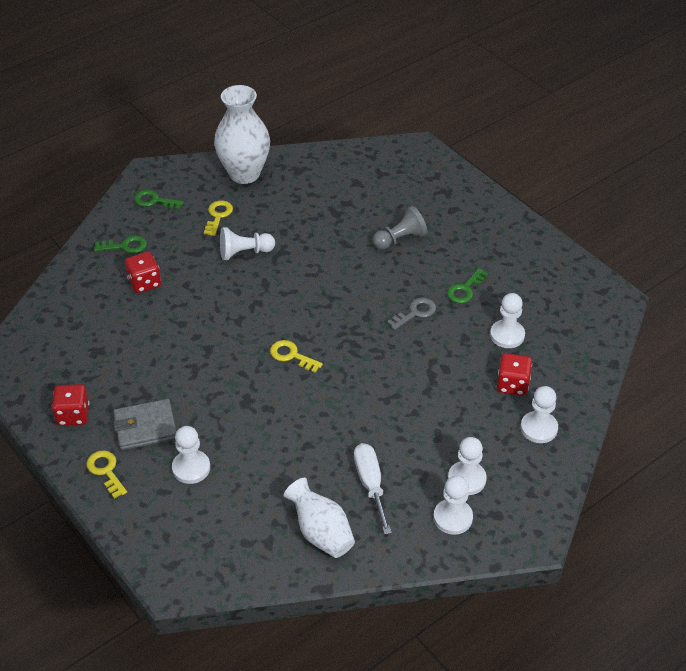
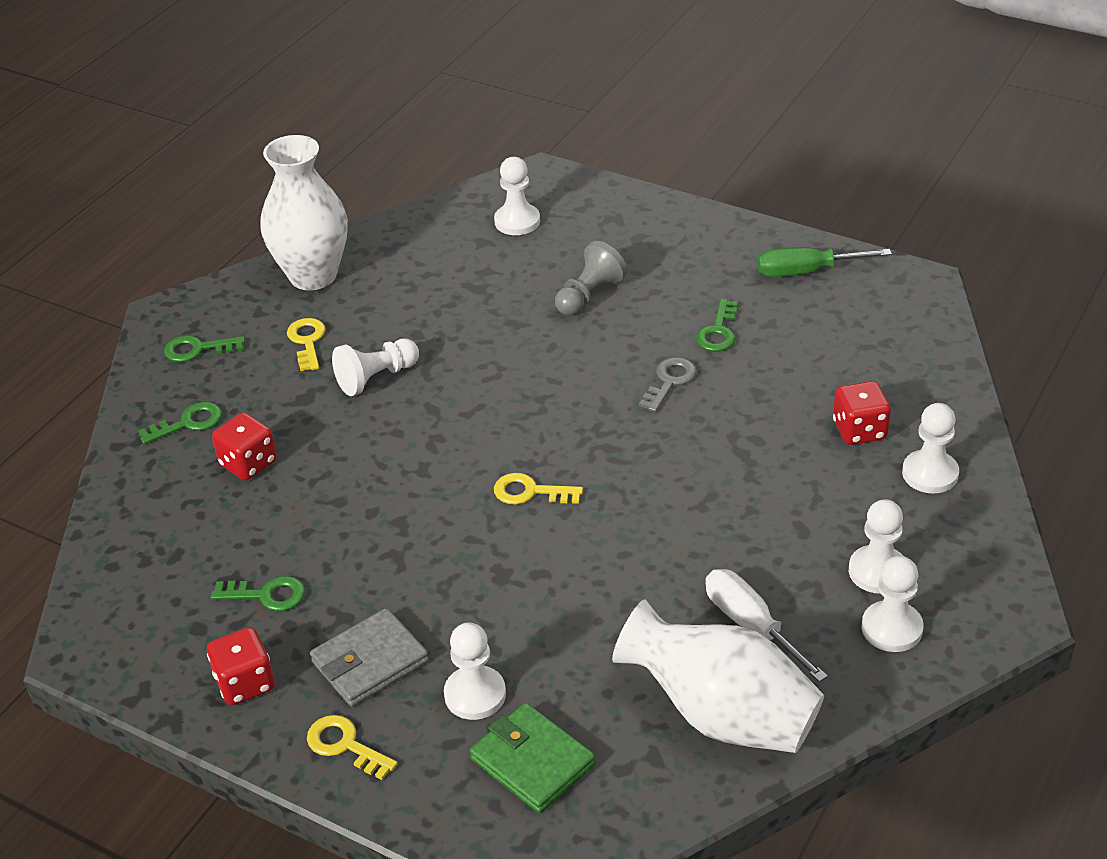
camera: 20 degrees left, 5 degrees down
(112, 367) = (267, 595): none -> green key
(200, 519) = (532, 762): none -> green wallet
(321, 532) = (722, 715): white vase -> white vase, size x1.52
(507, 335) = (811, 371): white pawn -> white pawn (517, 221)
(545, 267) = (806, 271): none -> green screwdriver

